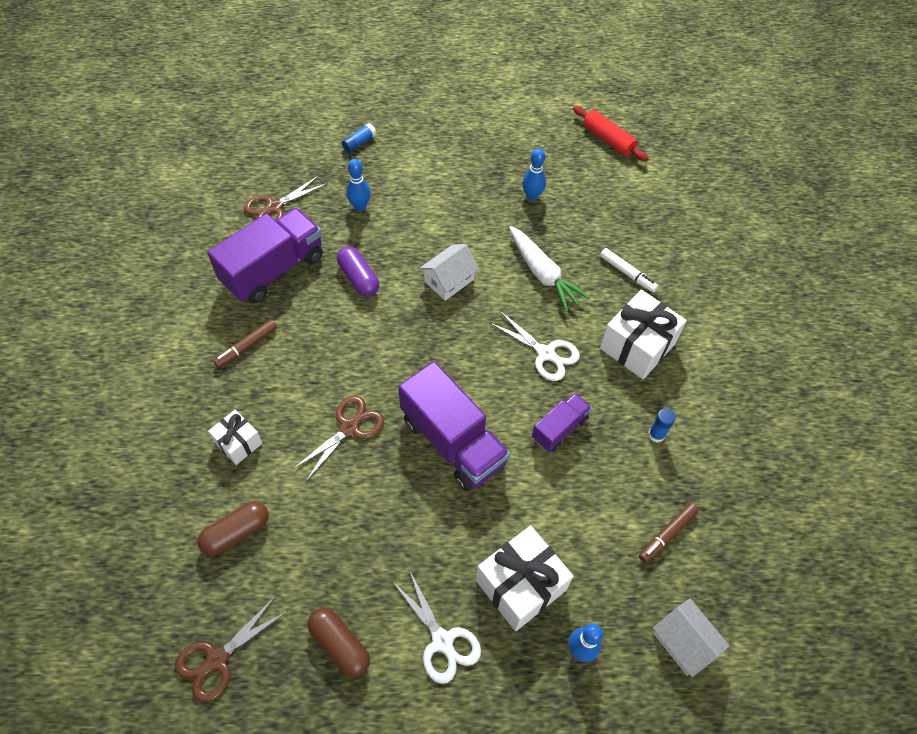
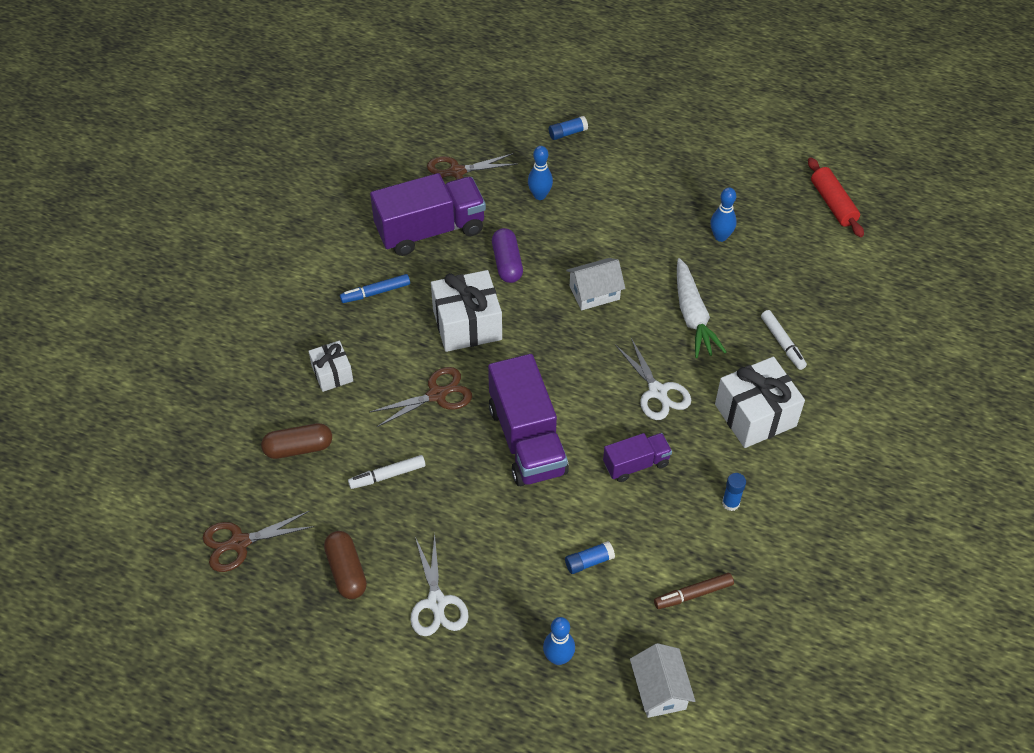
camera: 25 degrees right, 5 degrees down
(247, 346) = (375, 292): brown marker -> blue marker
(337, 527) = (387, 475): none -> white marker
(520, 585) = (530, 584): white gift -> white gift (467, 324)
(563, 540) = (589, 561): none -> blue glue stick

